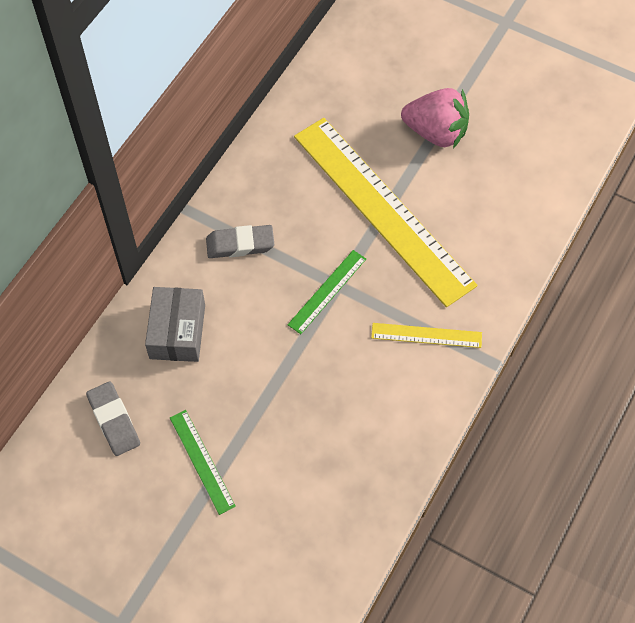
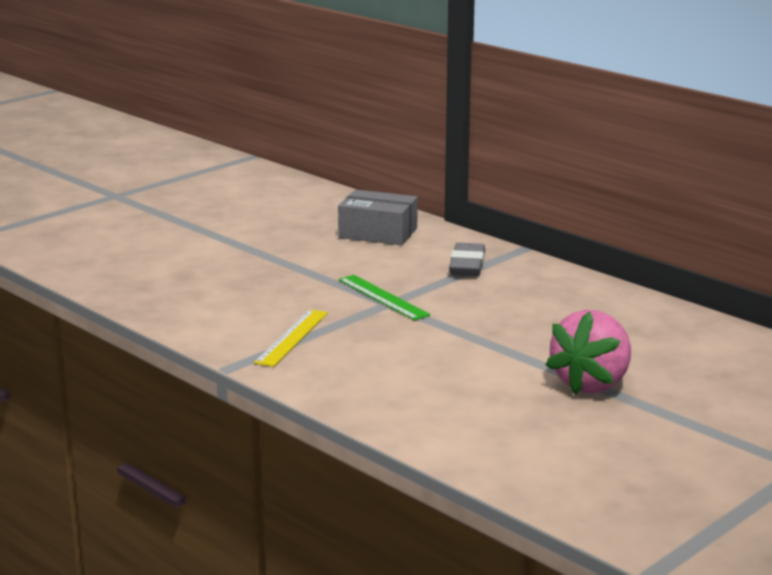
camera: 105 degrees right, 40 degrees down
(114, 420) = (301, 205): grey eraser -> none
(202, 461) = (233, 231): green ruler -> none
(382, 209) = (481, 337): yellow ruler -> none

